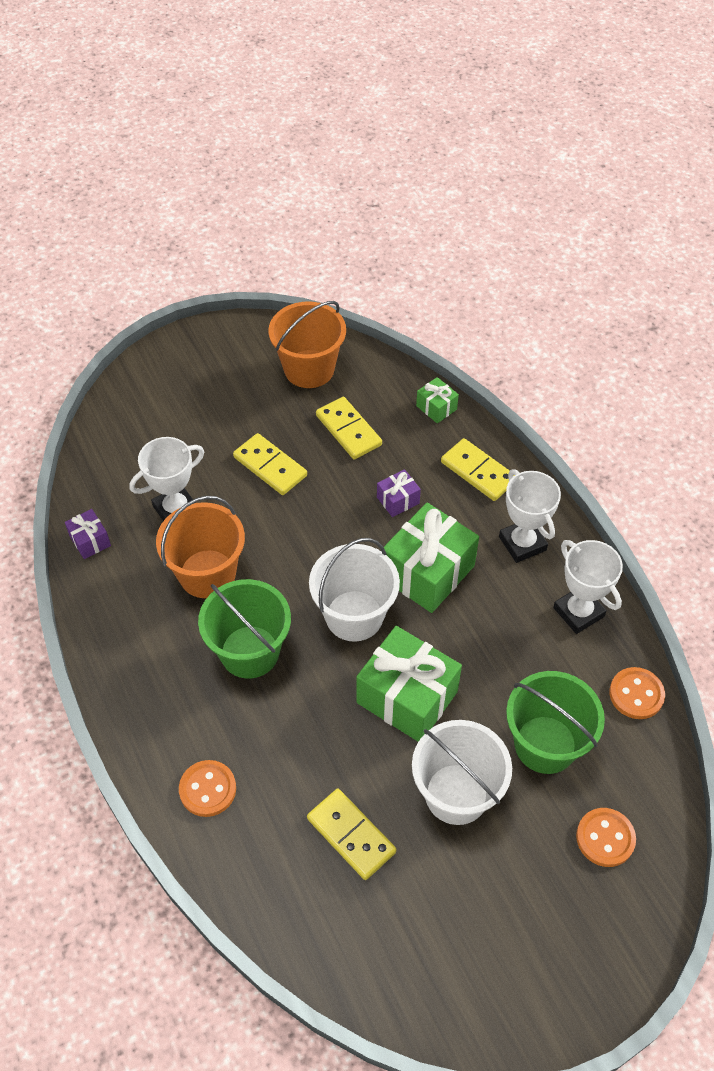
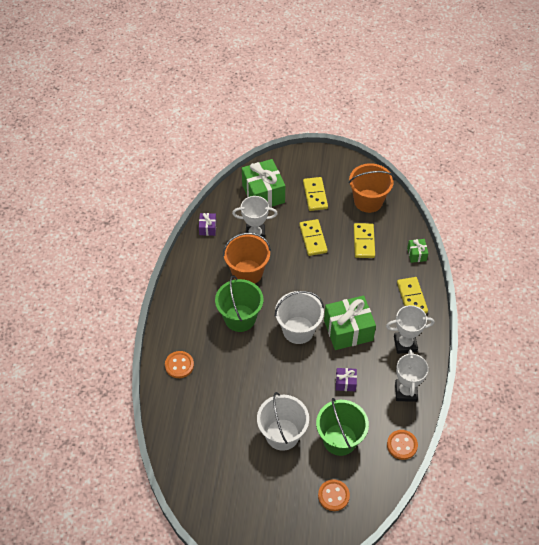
camera: 35 degrees right, 0 degrees up
(351, 835) = (224, 422): yellow domino -> yellow domino (315, 195)
(398, 500) = (361, 289): purple gift -> purple gift (345, 383)
(407, 697) = (293, 380): green gift -> green gift (263, 194)
(522, 543) = (405, 344): white trophy -> white trophy turned 75 degrees clockwise

